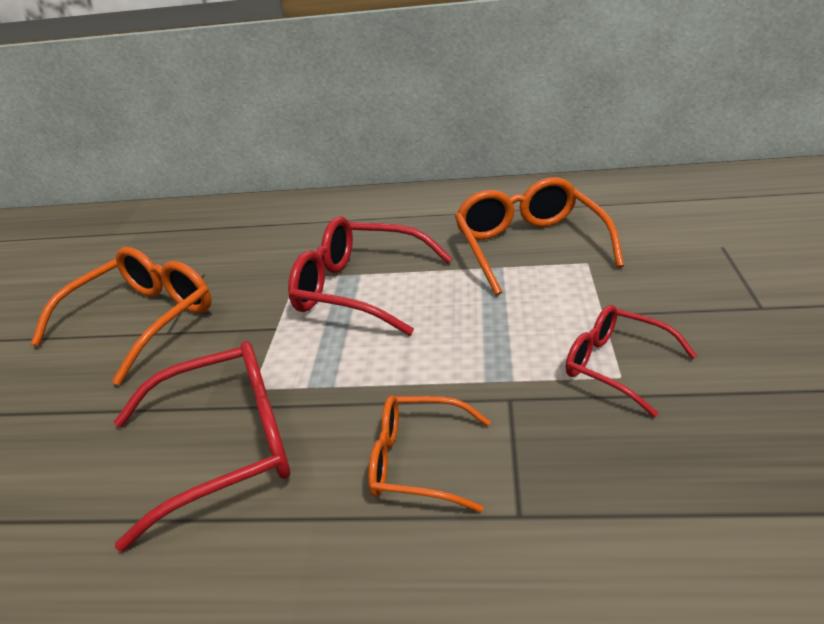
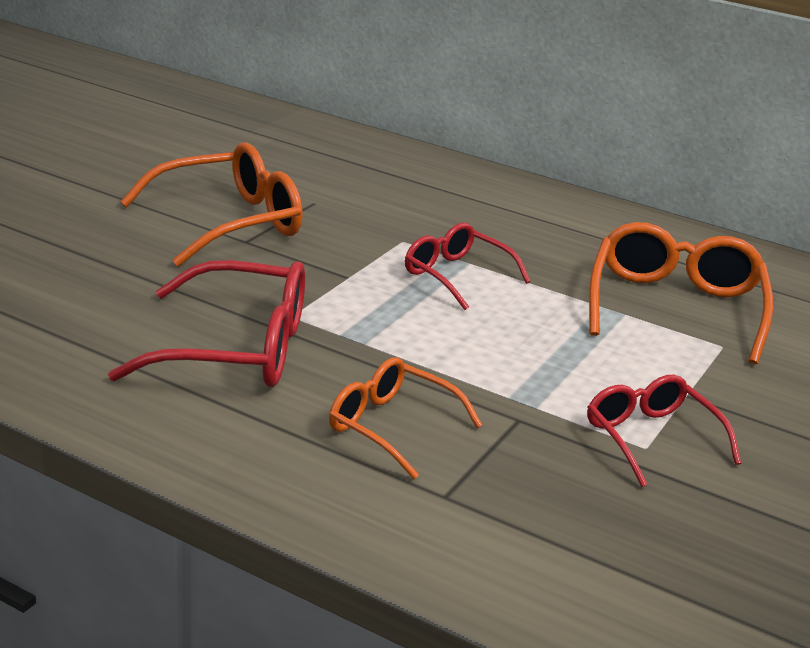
camera: 20 degrees right, 5 degrees down
(359, 289) = (456, 275): red glasses -> red glasses, size x0.62

